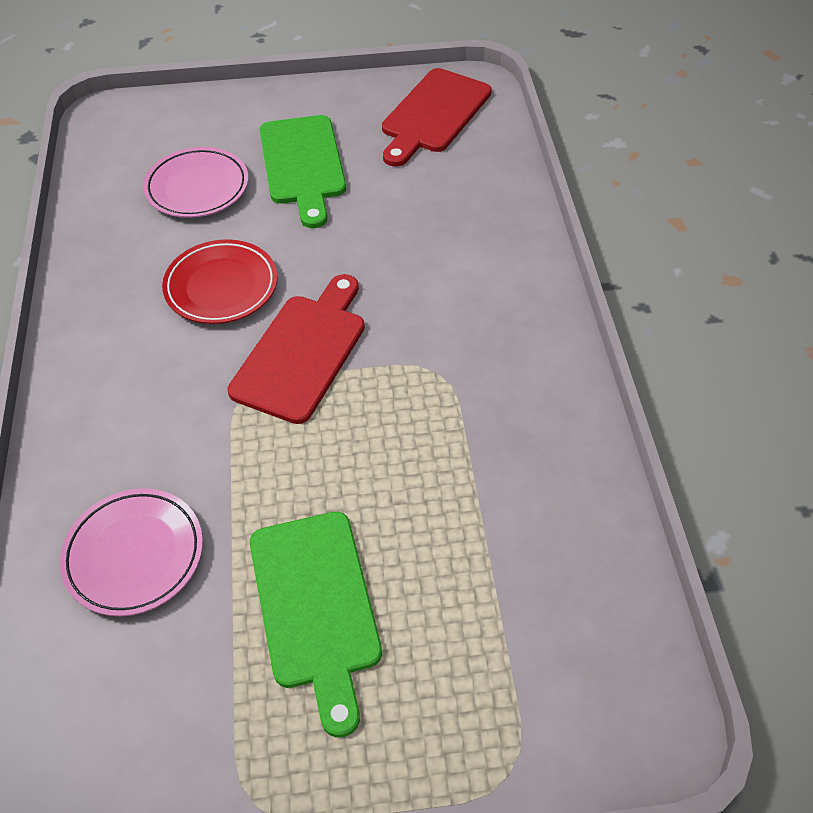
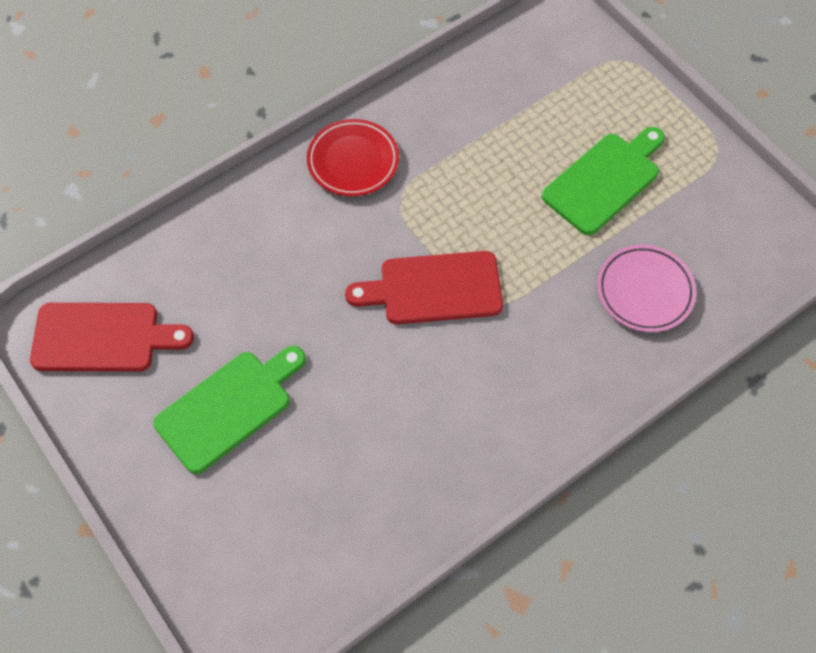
camera: 120 degrees left, 10 degrees up
(197, 187) = (305, 478): pink plate -> none
(221, 286) = (406, 382): red plate -> red plate (353, 161)

